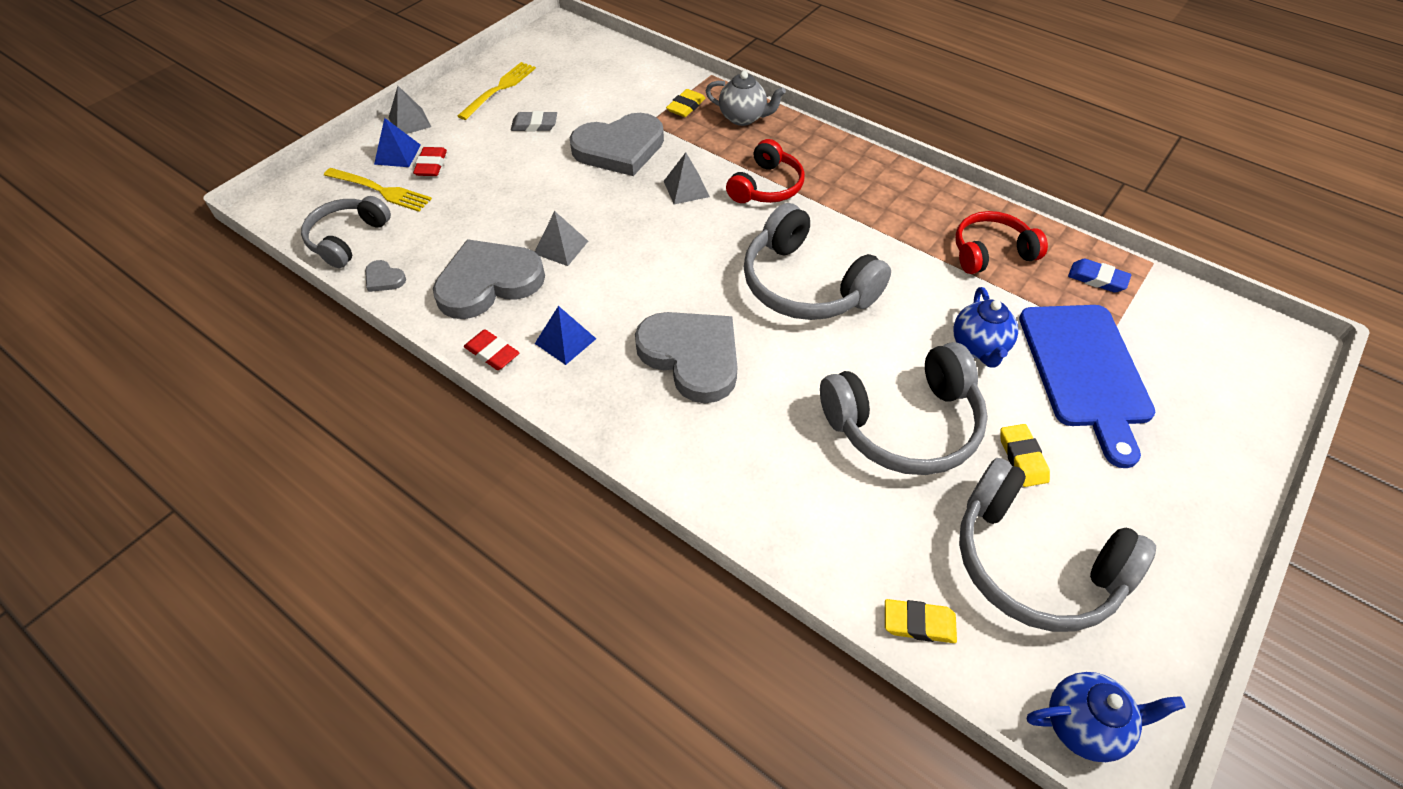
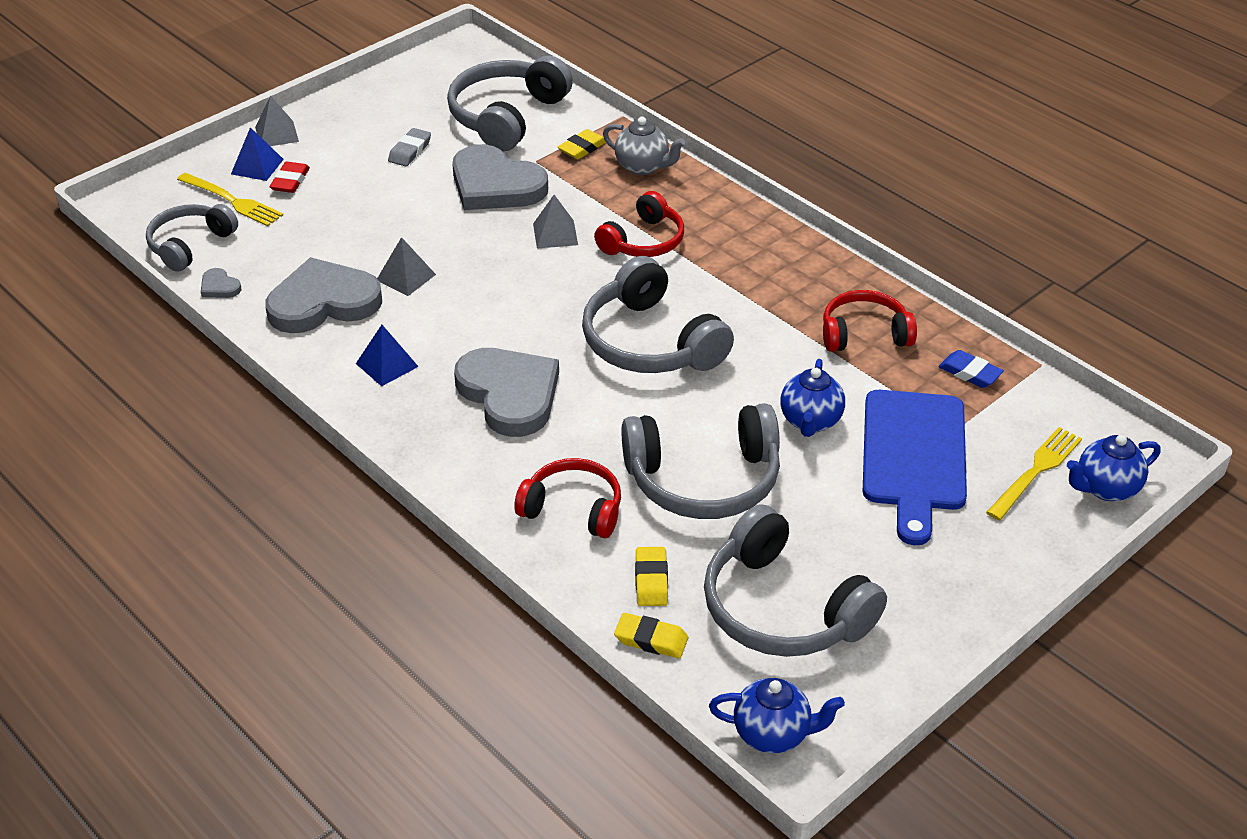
camera: 10 degrees right, 10 degrees down
(492, 353) = (311, 367): red eraser -> none
(499, 89) = (381, 108): yellow fork -> yellow fork (1036, 470)
(534, 125) = (410, 151): grey eraser -> grey eraser turned 75 degrees counterclockwise
(612, 85) = (507, 116): none -> grey headphones
(619, 148) = (495, 185): grey heart -> grey heart turned 45 degrees clockwise
(791, 476) = (573, 509): none -> red headphones
(1022, 458) = (811, 523): yellow eraser -> yellow eraser (651, 580)
(1266, 380) = (1105, 488): none -> blue teapot

